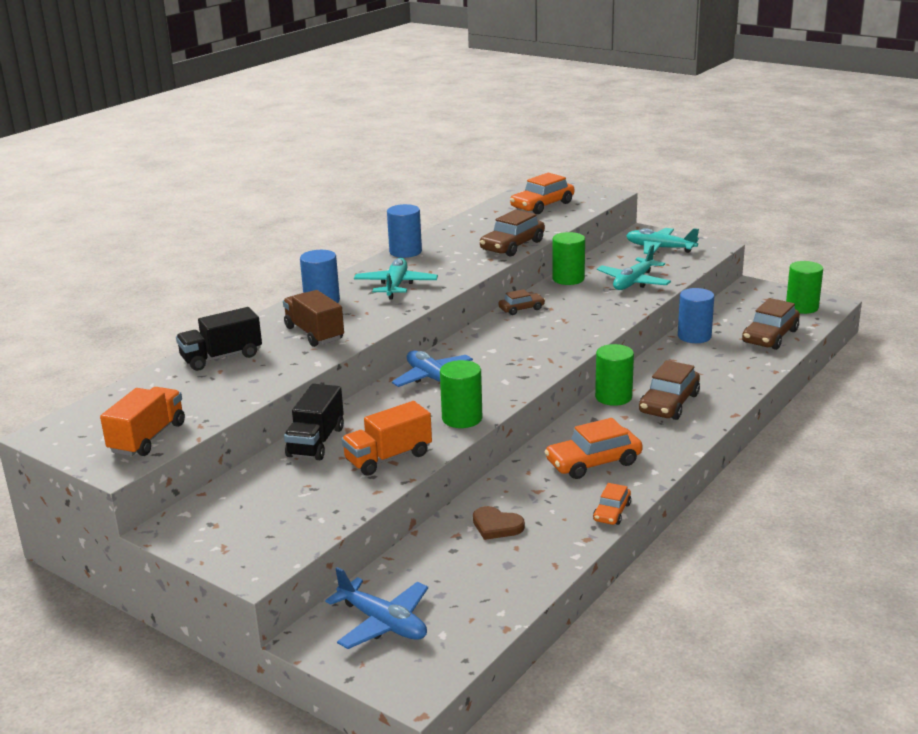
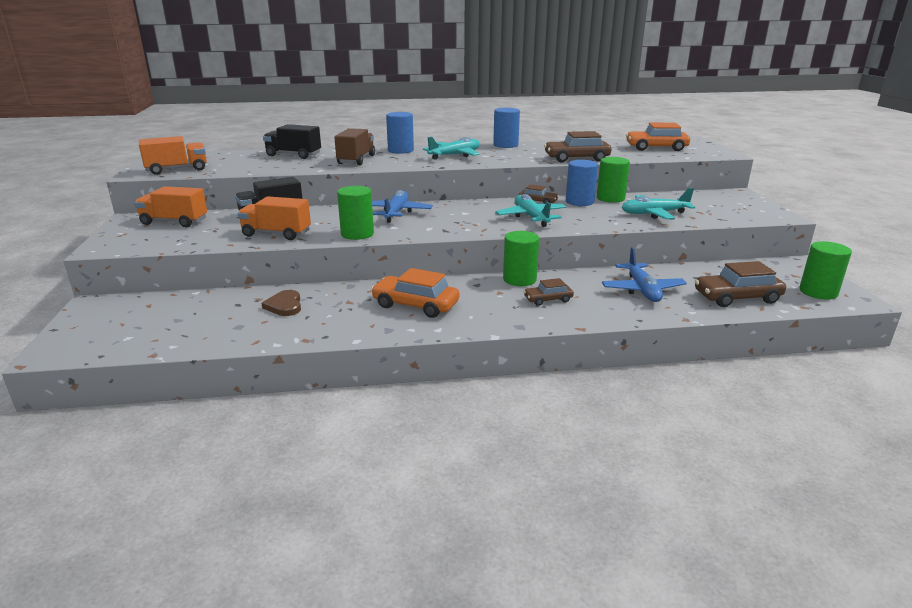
camera: 45 degrees right, 0 degrees up
(236, 504) = (174, 222): none -> orange truck
(383, 623) = (127, 316): blue plane -> blue plane (642, 290)
(612, 512) = (354, 335): orange car -> none
(660, 248) = (727, 204): turquoise plane -> turquoise plane (531, 217)
(669, 403) = (548, 299): brown car -> brown car, size x0.57
(694, 336) = (668, 273): blue cylinder -> blue cylinder (579, 202)

